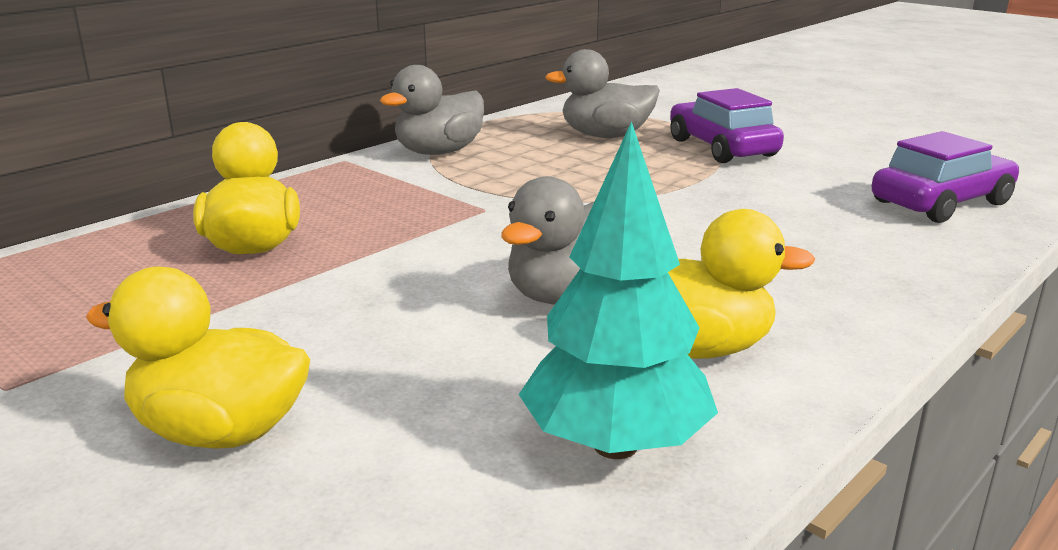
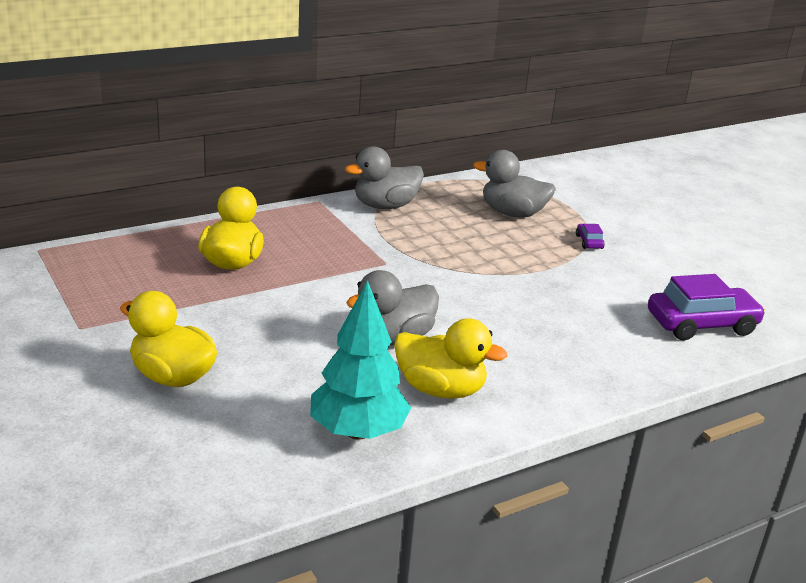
camera: 15 degrees right, 5 degrees up
(722, 148) = (589, 242): purple car -> purple car, size x0.44

